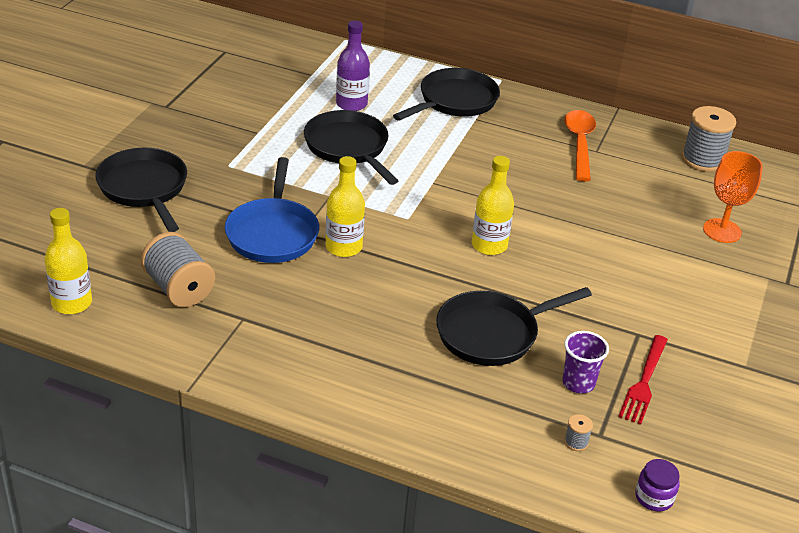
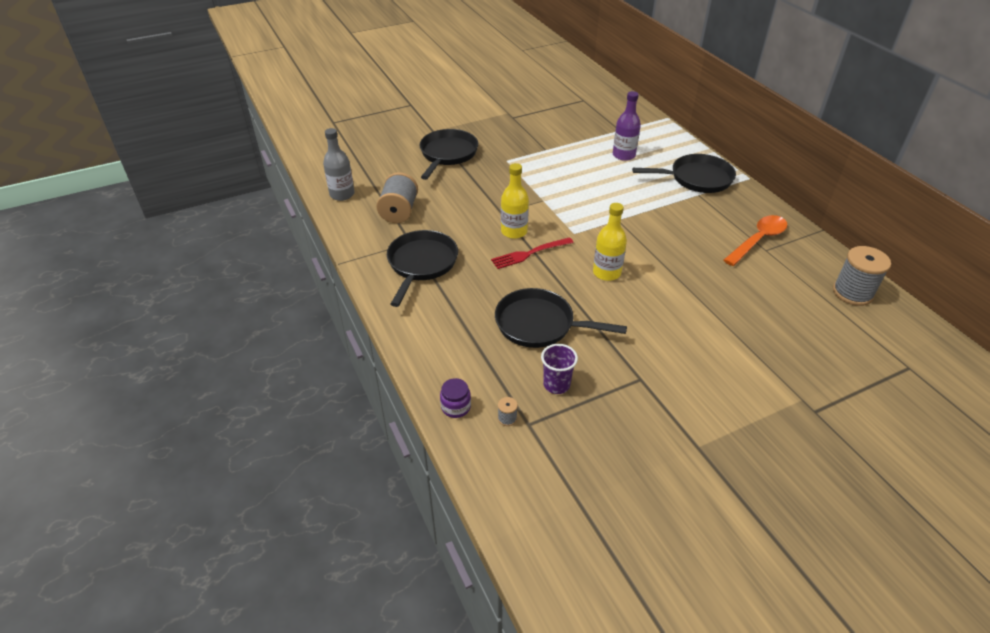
camera: 45 degrees right, 5 degrees up
(72, 303) = (342, 194): yellow bottle -> grey bottle
(273, 233) = (484, 206): blue pan -> none
(348, 148) = (589, 179): black pan -> black pan (421, 264)
(644, 382) = (604, 411): red fork -> red fork (530, 253)
(654, 497) = (513, 485): purple jar -> purple jar (456, 407)
(722, 231) = (803, 347): orange goblet -> none

